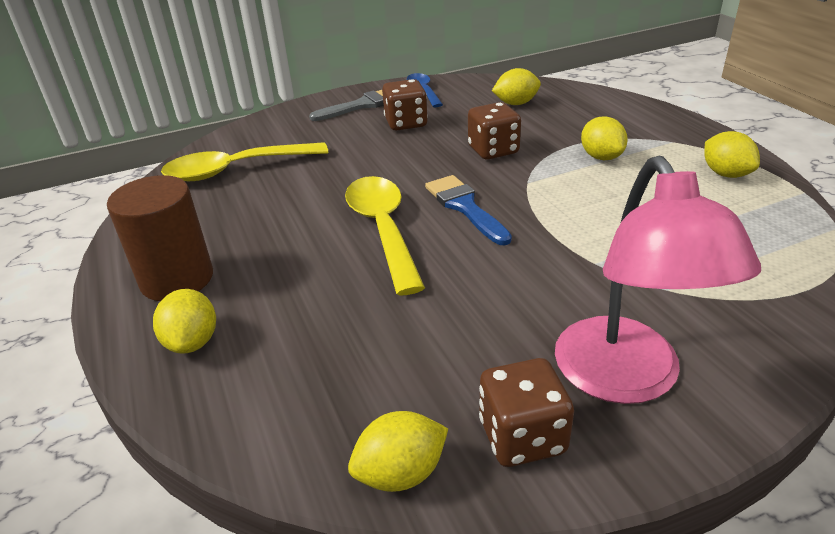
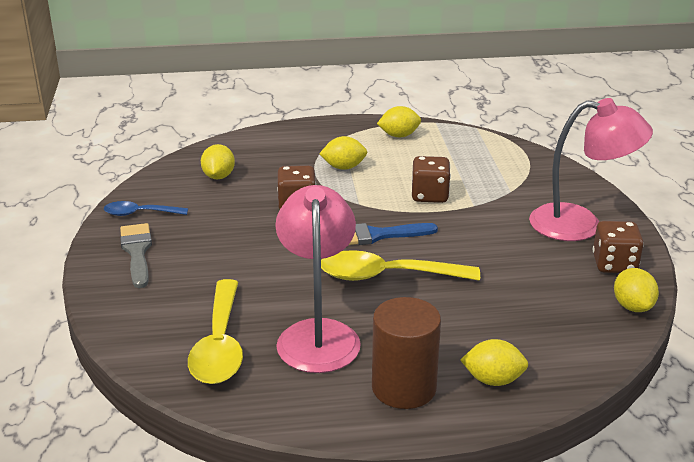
camera: 75 degrees left, 5 degrees down
(261, 211) = (318, 334): none -> pink lamp
(406, 123) = (205, 235): brown dice -> brown dice (429, 195)

